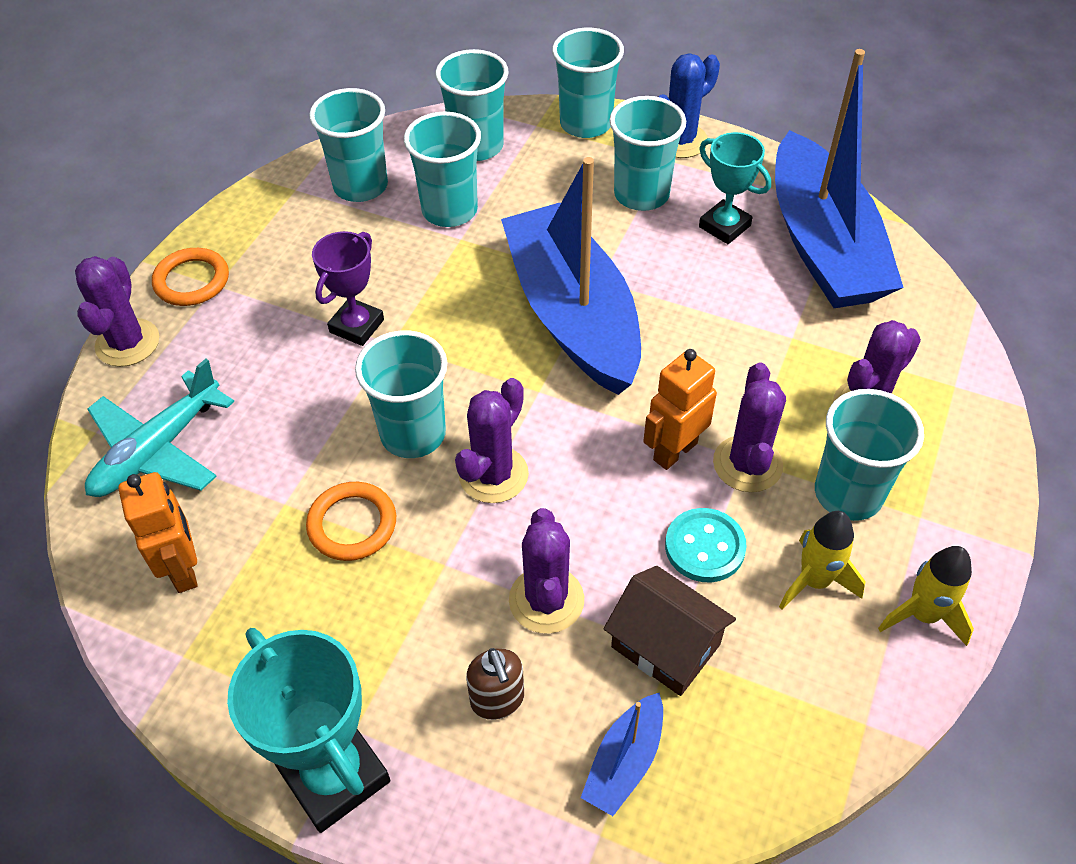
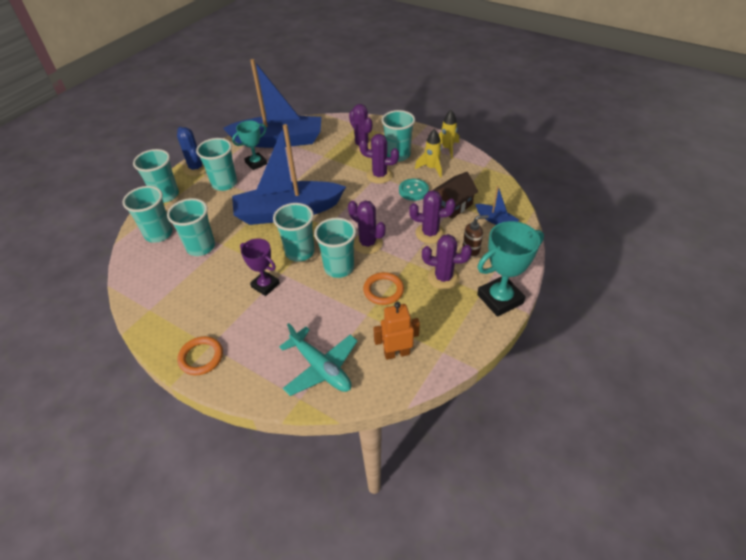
camera: 80 degrees left, 5 degrees down
(127, 343) = (238, 387): purple cactus -> purple cactus (443, 278)
(360, 186) = (163, 281): turquoise cup -> turquoise cup (300, 252)
(674, 451) = (369, 192): orange robot -> none

